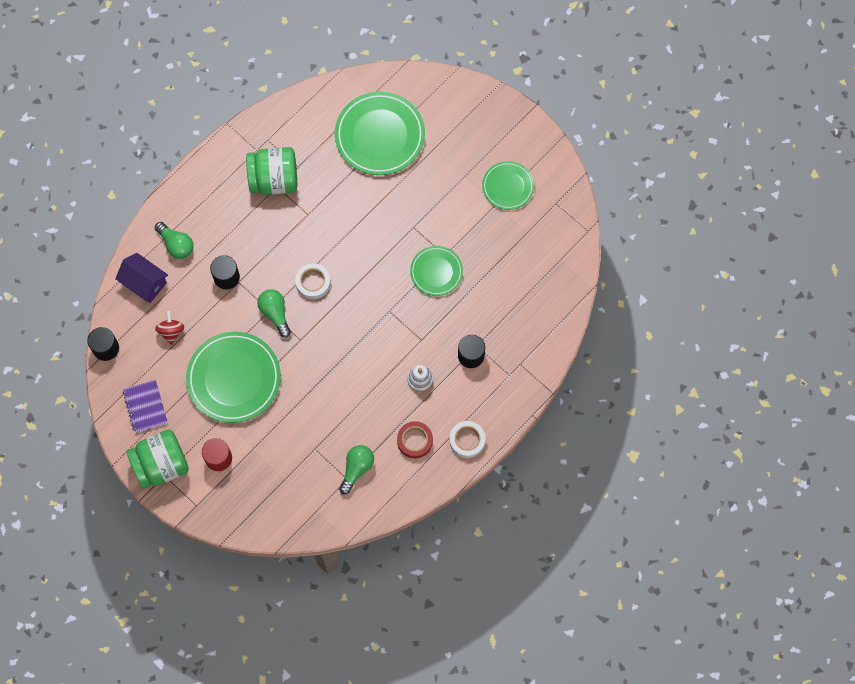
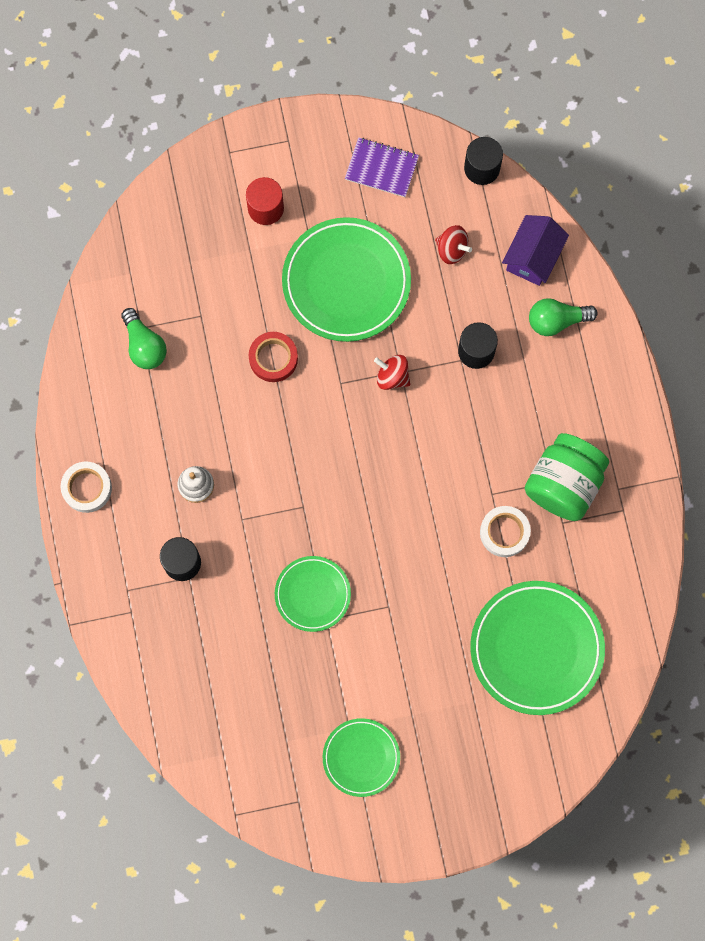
camera: 125 degrees right, 5 degrees up
(144, 283) = (533, 257): purple house -> purple house turned 45 degrees counterclockwise
(161, 464) = (302, 145): green jar -> none
(275, 313) = (392, 376): green light bulb -> red spinning top
(313, 282) = (400, 443): white tape -> white tape (504, 532)
(415, 441) = (129, 430): red tape -> red tape (273, 358)

